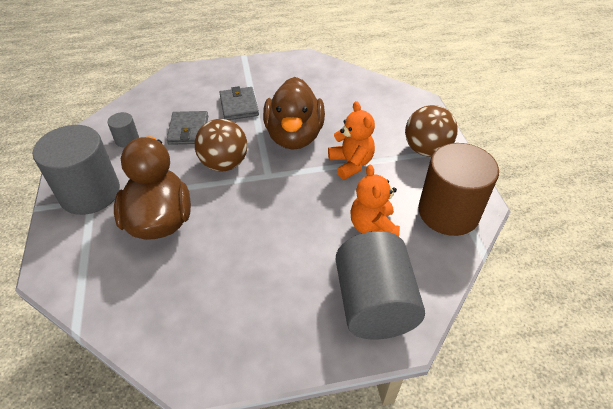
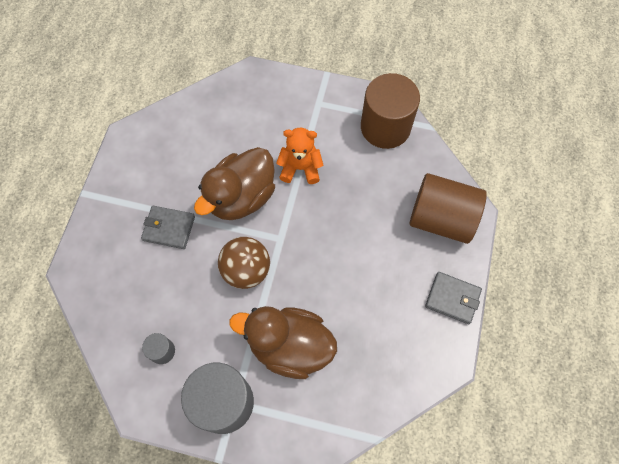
camera: 65 degrees left, 20 degrees up
(188, 130) = (180, 287): grey wallet -> grey wallet (452, 298)
(294, 136) = (241, 197): brown duck -> brown duck turned 105 degrees clockwise
(373, 227) = (375, 185): orange teddy bear -> none
(373, 304) = (441, 219): grey cylinder -> brown cylinder
(426, 149) = (313, 104): brown ball -> none

